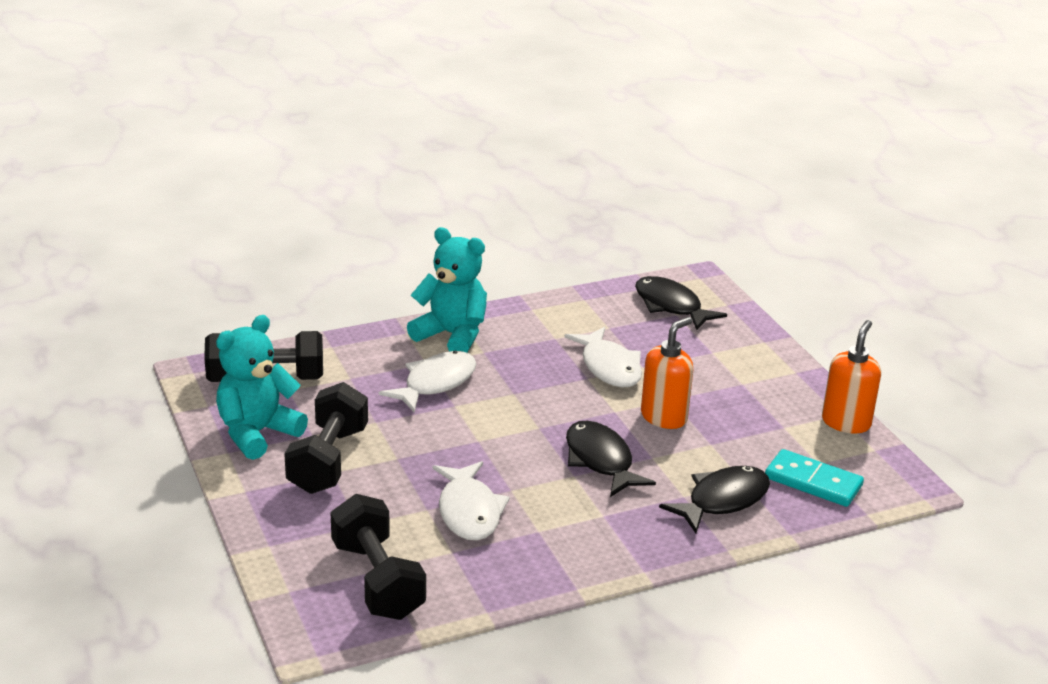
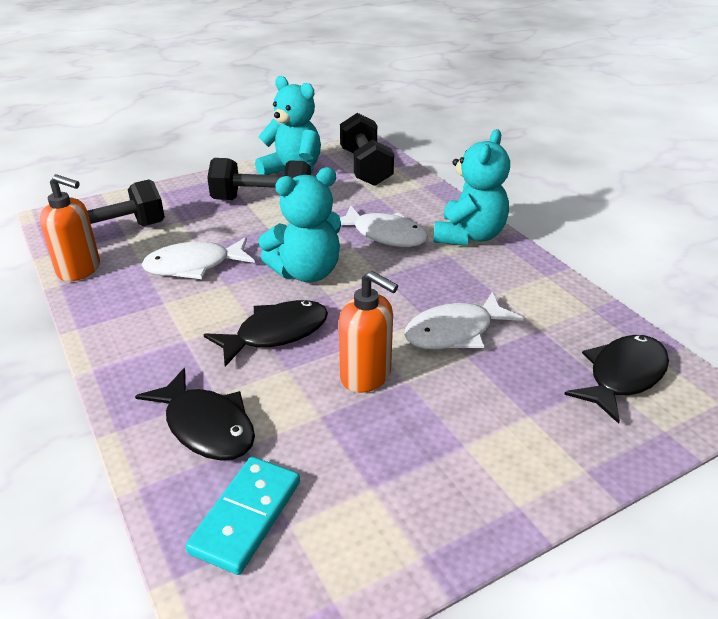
camera: 85 degrees right, 5 degrees up
(499, 437) = (306, 272): none -> turquoise teddy bear
(846, 422) = (400, 565): orange soap dispenser -> orange soap dispenser (79, 270)

